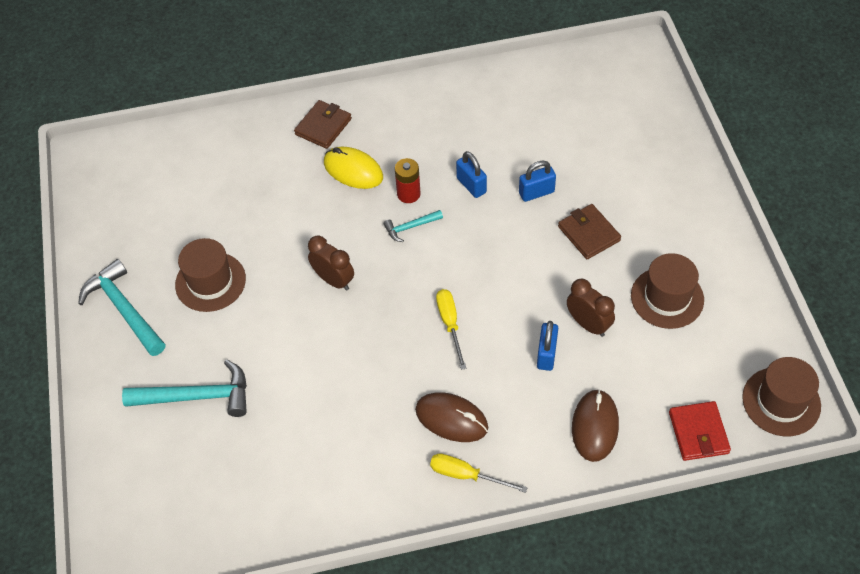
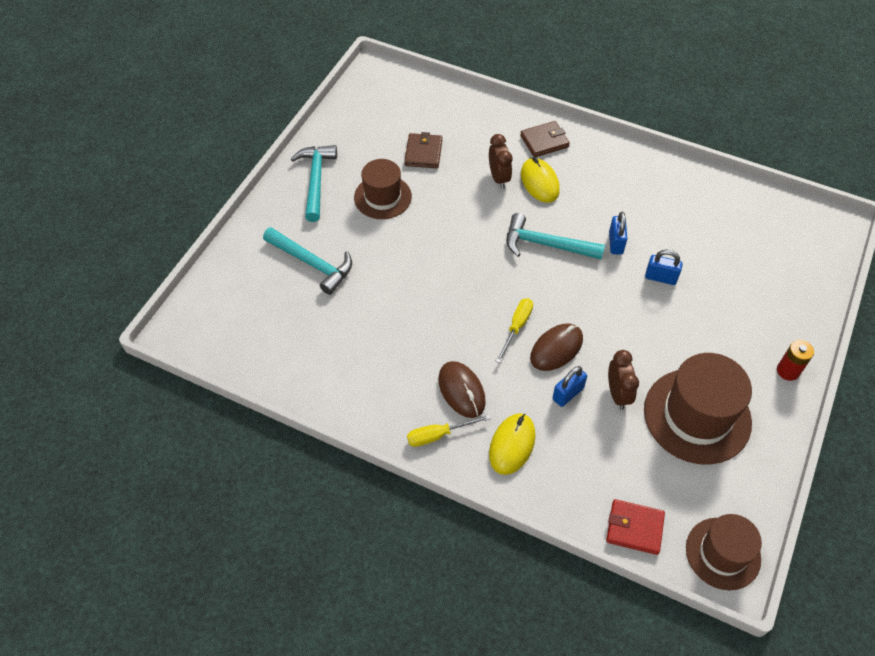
camera: 35 degrees right, 0 degrees up
(334, 280) = (463, 246): brown clock -> brown clock (499, 178)
(408, 194) = (564, 221): red battery -> red battery (788, 371)
(410, 227) = (546, 244): turquoise hammer -> turquoise hammer, size x1.93
(466, 475) = (438, 435): yellow screwdriver -> yellow screwdriver turned 75 degrees counterclockwise
(538, 436) = (512, 445): none -> yellow mouse
(589, 233) = (675, 331): brown wallet -> brown wallet (423, 153)
(595, 426) = (559, 467): brown mouse -> brown mouse (556, 348)
(667, 297) = (697, 416): brown hat -> brown hat, size x1.57
(698, 433) = (634, 528): red wallet -> red wallet turned 75 degrees clockwise

